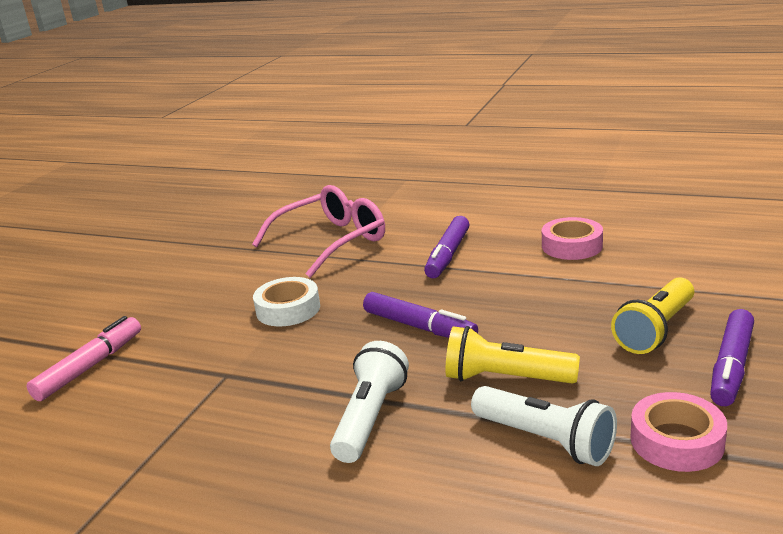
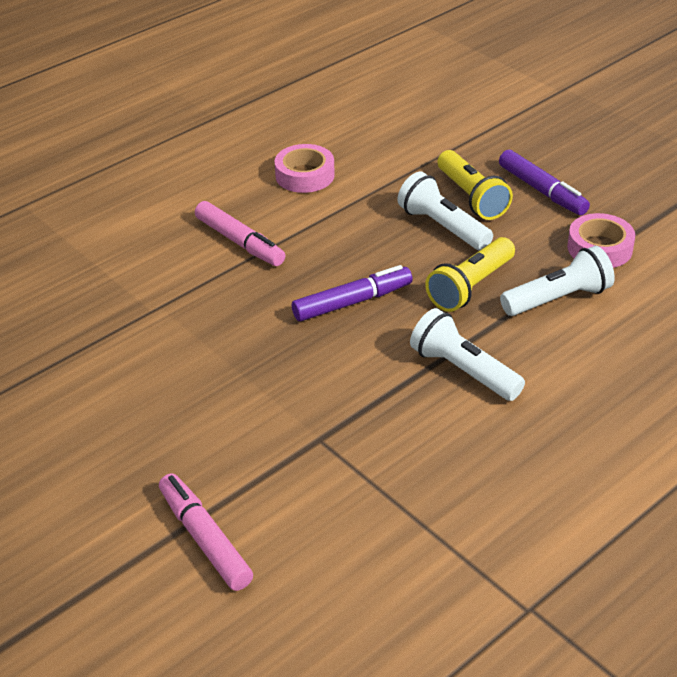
camera: 65 degrees left, 15 degrees up
(288, 309) = (234, 370): white tape -> none
(331, 241) = (115, 301): pink glasses -> none
(448, 255) = (240, 242): purple marker -> pink marker
(584, 331) = (442, 227): none -> white flashlight

